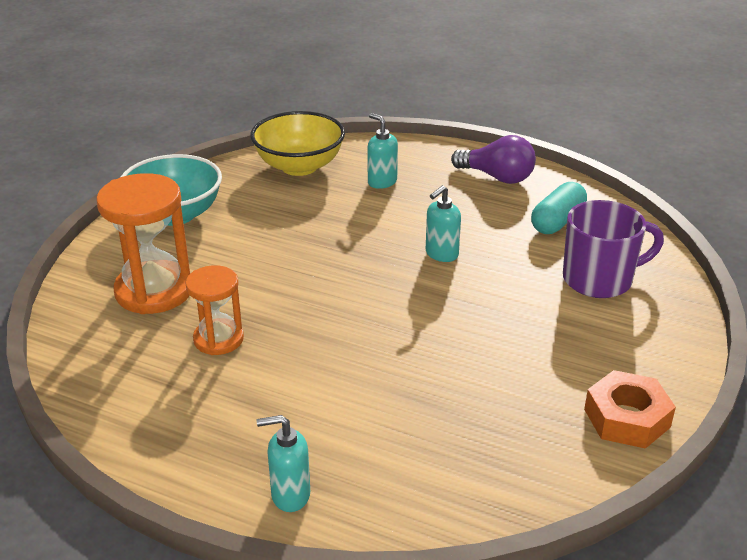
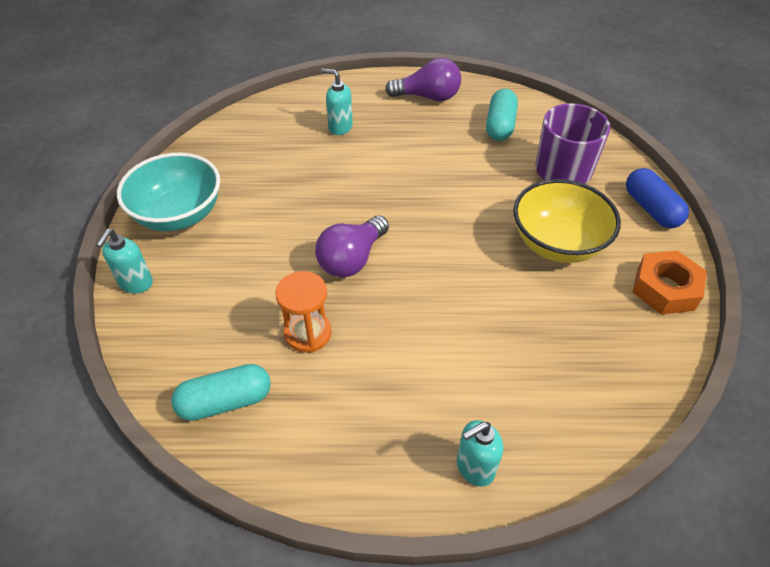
camera: 25 degrees left, 15 degrees up
(107, 367) = (225, 401): none -> turquoise capsule
(154, 291) = (214, 303): orange hourglass -> none
(299, 166) = (259, 131): yellow bowl -> yellow bowl (557, 244)
(306, 294) = (352, 259): none -> purple light bulb
(441, 254) = (434, 184): turquoise soap dispenser -> turquoise soap dispenser (136, 283)
(674, 342) = (651, 209): none -> blue capsule

